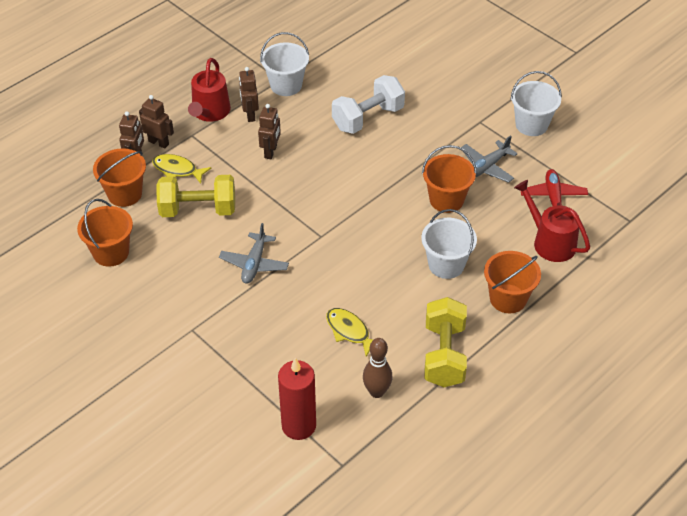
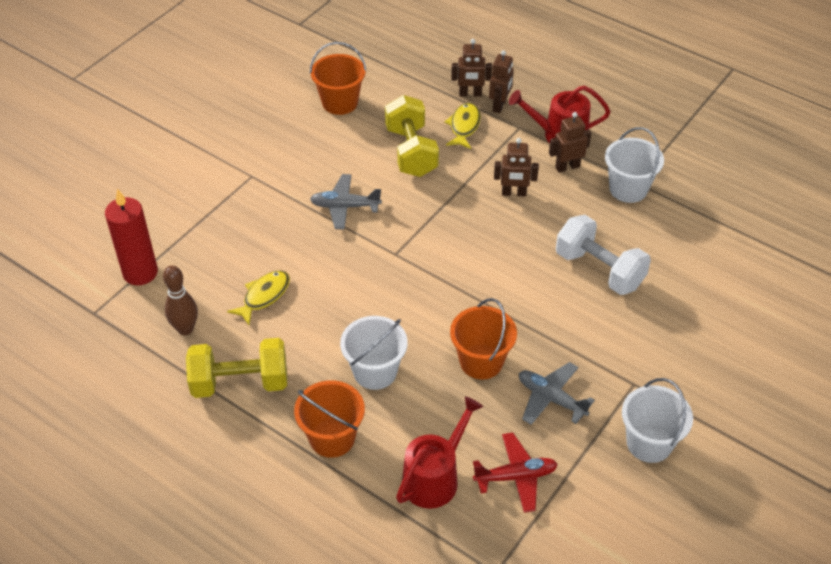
camera: 80 degrees right, 0 degrees up
(125, 194) = (419, 96): orange bucket -> none

